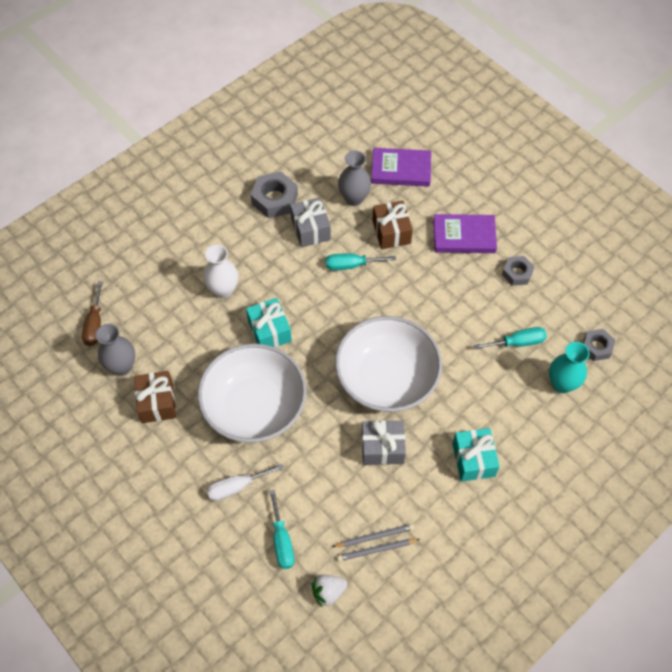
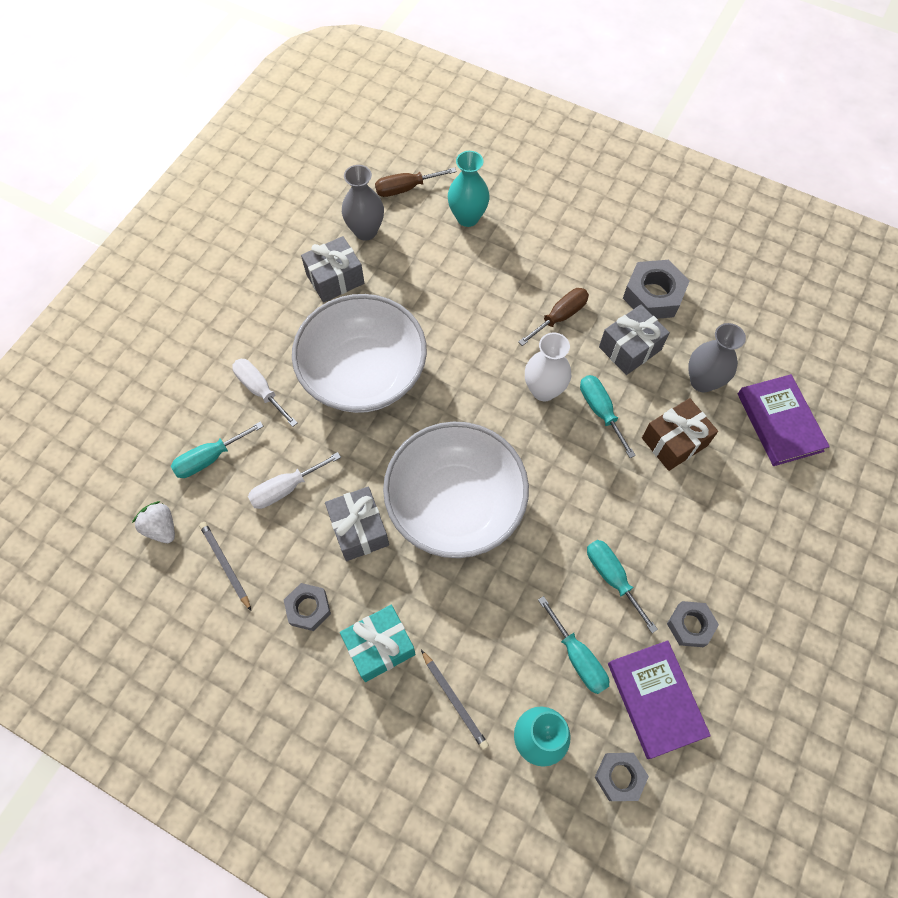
camera: 70 degrees right, 5 degrees up
(147, 290) = (467, 217): none -> turquoise vase
(157, 402) = (335, 279): brown gift -> grey gift
(223, 290) = (501, 288): white vase -> white vase (544, 390)
(265, 261) = (560, 316): none -> brown screwdriver
(269, 331) = (467, 354): turquoise gift -> none
(330, 490) = (285, 488): none -> white screwdriver
(374, 536) = (241, 557): grey pencil -> grey pencil (454, 700)
(430, 499) = (308, 608): none -> grey nut
(464, 236) = (715, 535): purple book -> purple book (655, 699)
(472, 303) = (612, 577): none -> turquoise screwdriver

